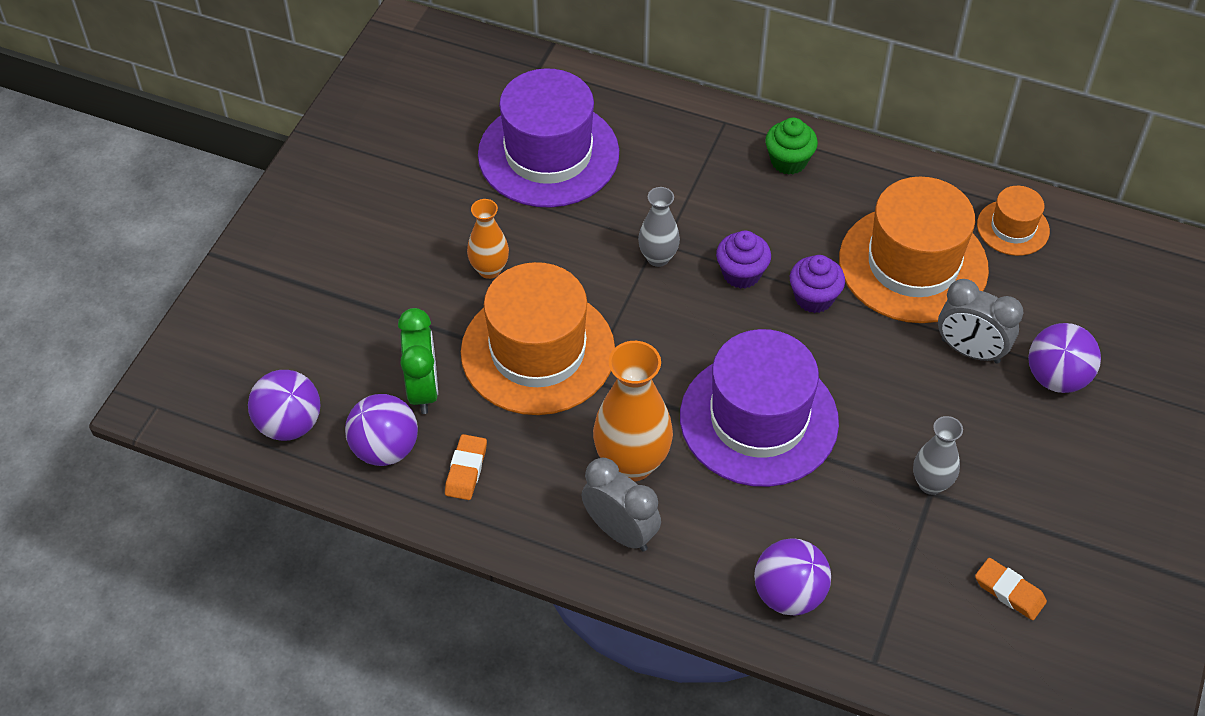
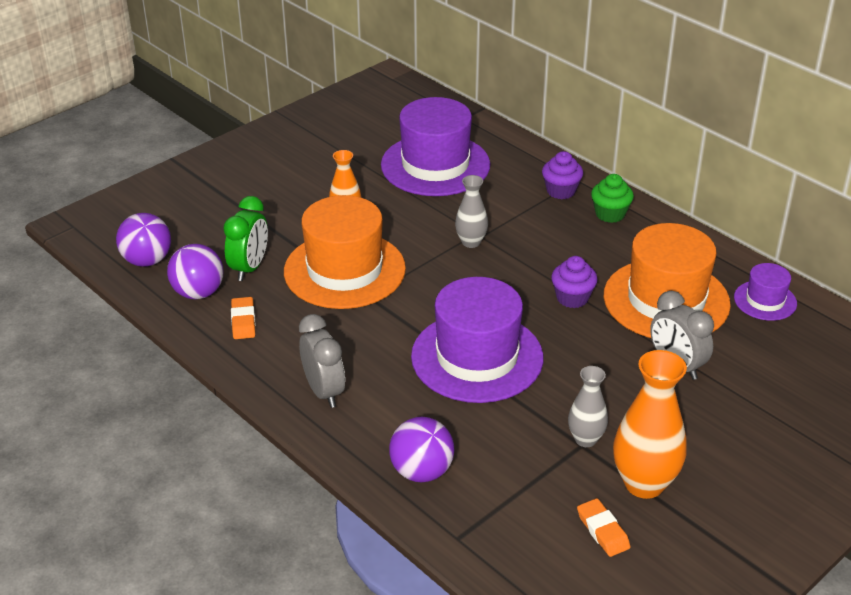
camera: 25 degrees right, 15 degrees down
(466, 470) = (243, 321): orange eraser -> orange eraser turned 45 degrees counterclockwise
(632, 463) = (363, 354): orange vase -> orange vase (644, 483)
(741, 274) = (526, 268): purple cupcake -> purple cupcake (561, 191)
(1013, 228) = (765, 300): orange hat -> purple hat
(1056, 377) = (739, 404): purple ball -> none

